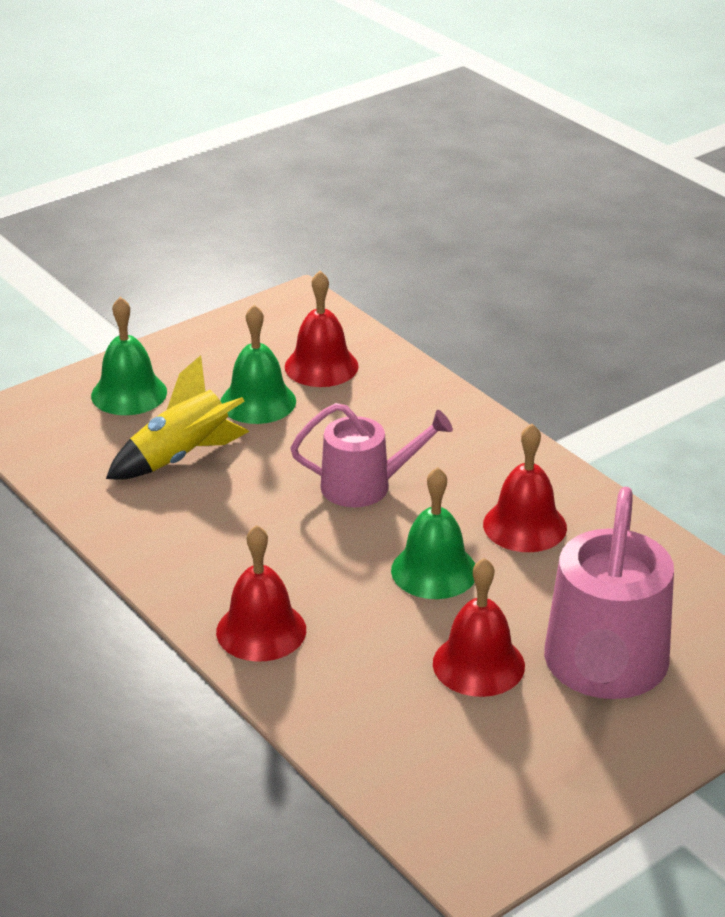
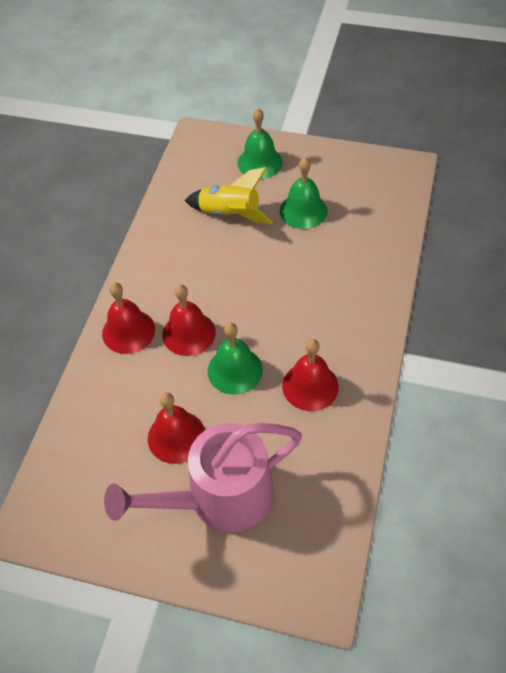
camera: 55 degrees right, 20 degrees up
(321, 366) = (360, 213): red bell -> red bell (189, 333)
(365, 486) = (277, 297): pink watering can -> none

